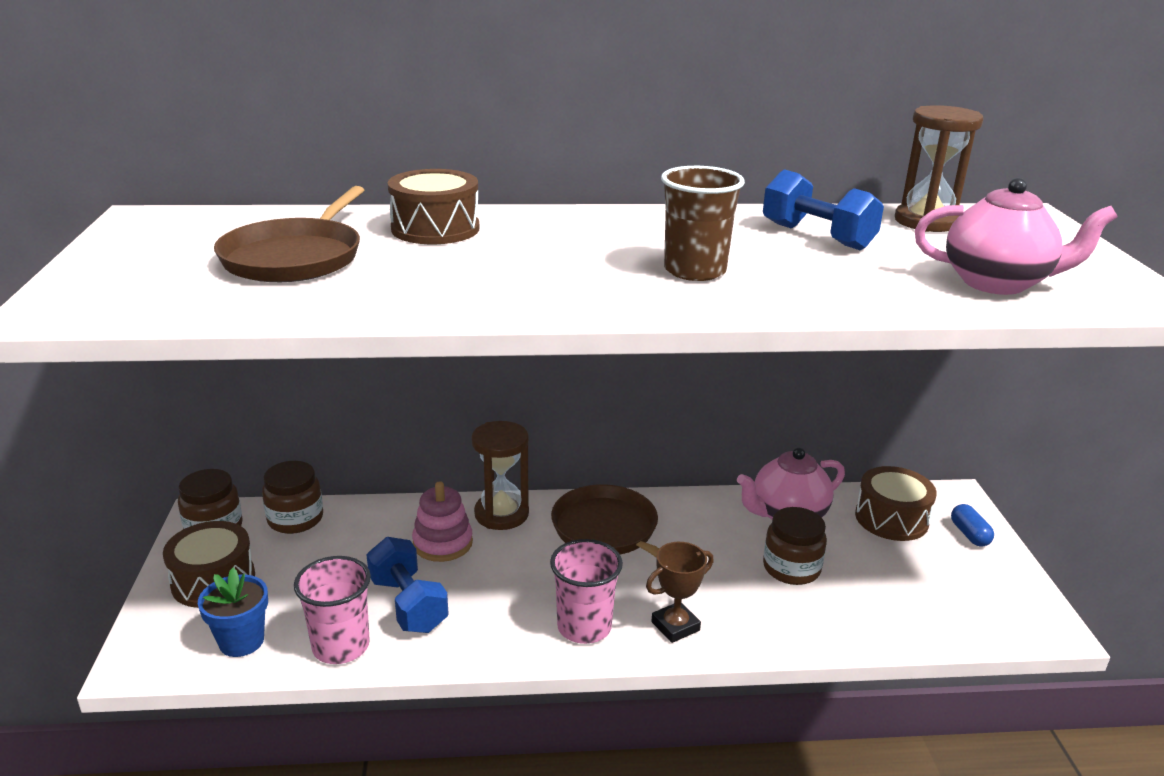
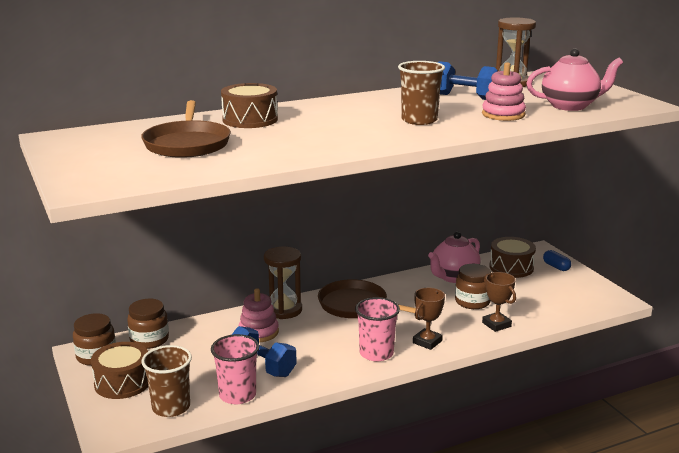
camera: 20 degrees left, 5 degrees down
(241, 641) = (171, 407): blue flower pot -> brown cup
(807, 622) = (496, 324): none -> brown trophy
(854, 282) = (503, 114): none -> pink stacking toy

